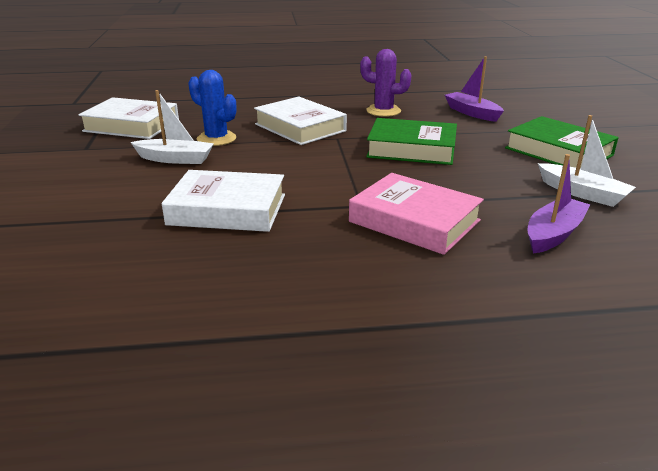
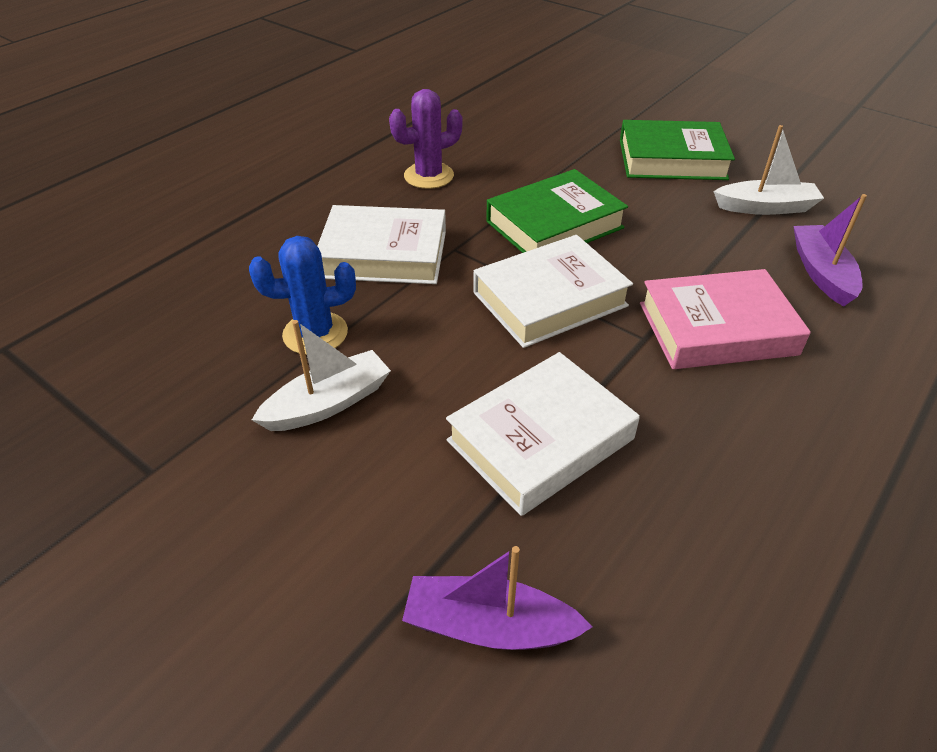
camera: 45 degrees left, 15 degrees up
(132, 125) = (136, 381): white book -> white book (550, 299)
(472, 113) = (519, 136): purple boat -> purple boat (489, 626)

